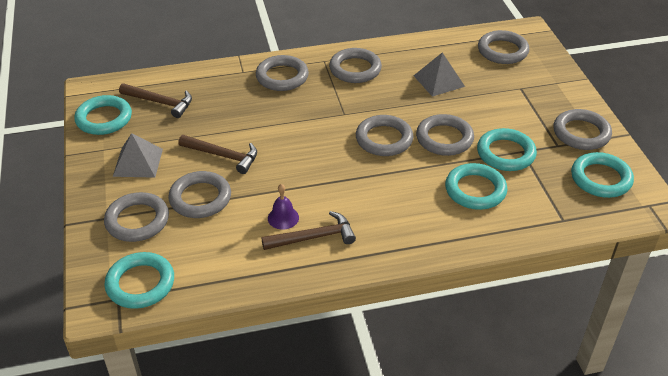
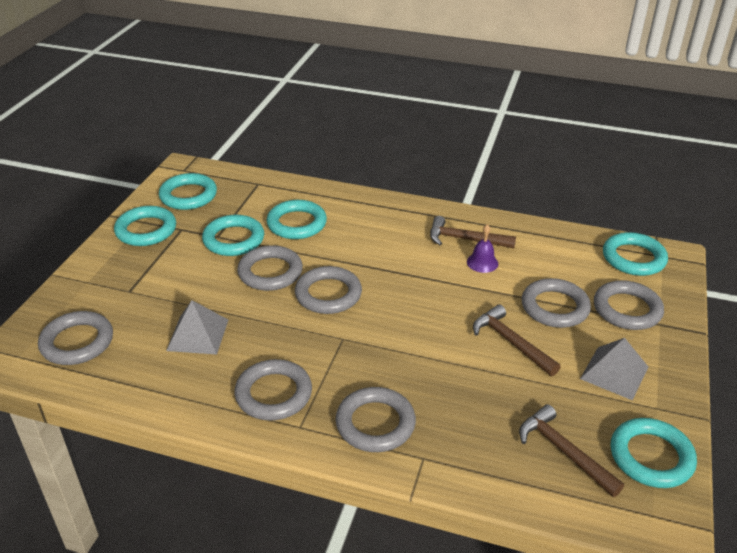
camera: 150 degrees left, 5 degrees down
(581, 133) = (146, 230): grey ring -> turquoise ring

